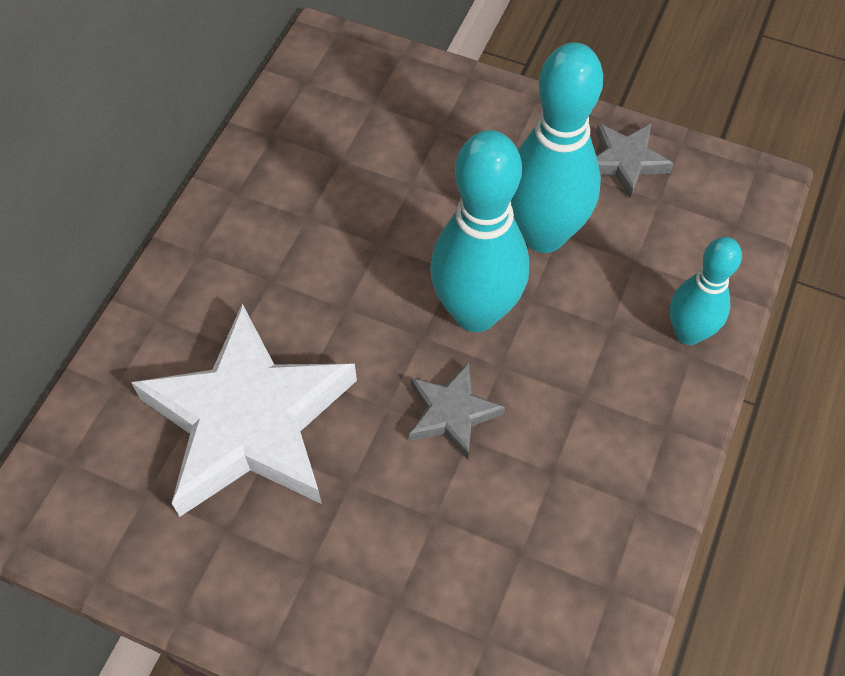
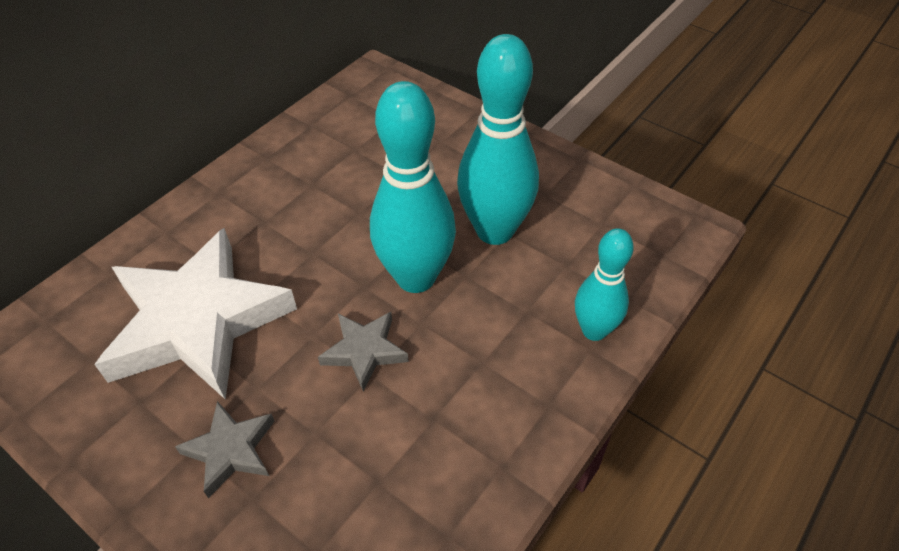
camera: 15 degrees right, 10 degrees down
(625, 162) = (582, 190): grey star -> grey star (230, 450)

